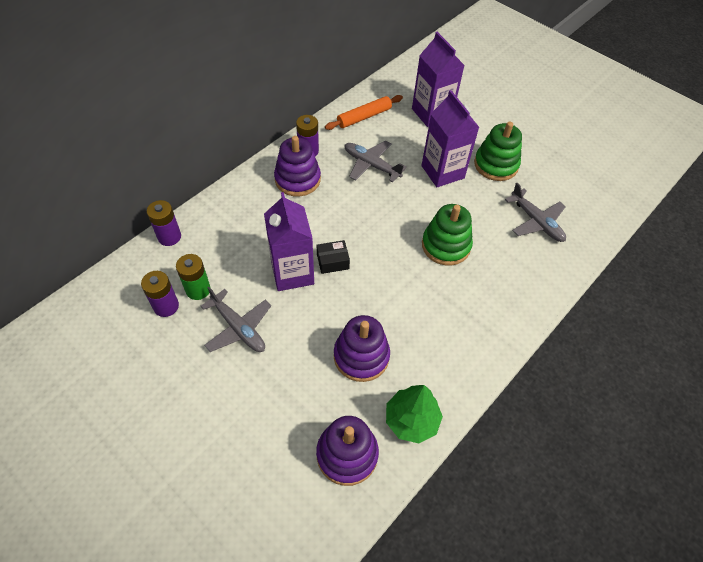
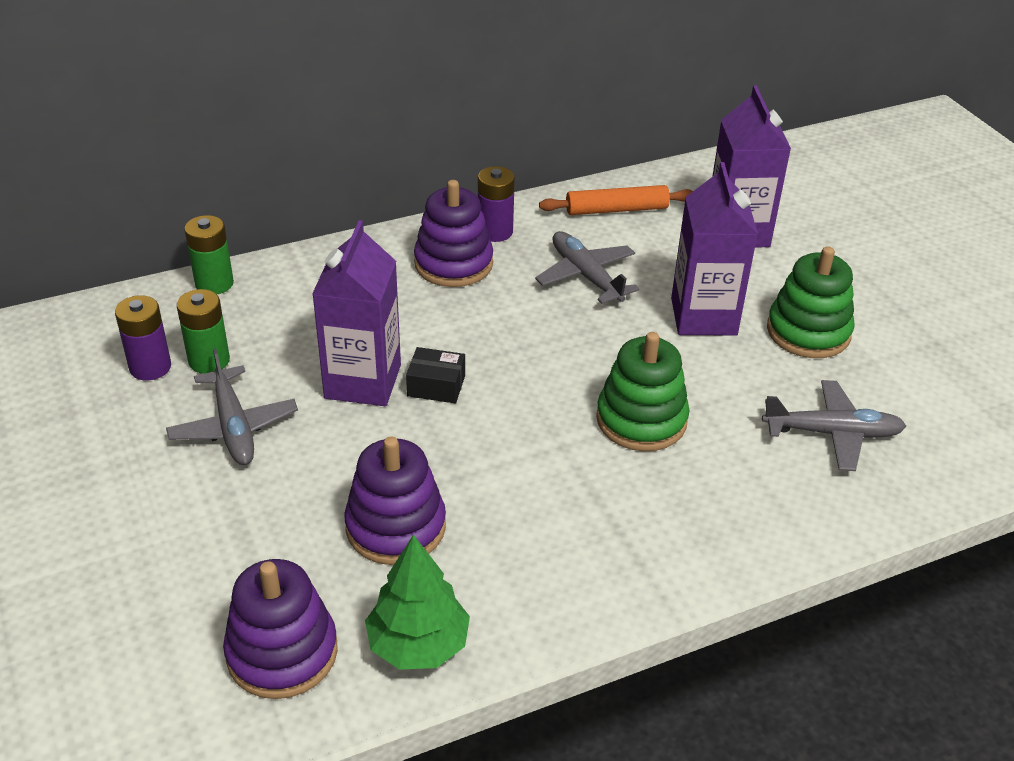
camera: 25 degrees right, 15 degrees down
(169, 237) = (214, 283): purple battery -> green battery
(536, 221) = (832, 433): grey plane -> grey plane turned 75 degrees counterclockwise

